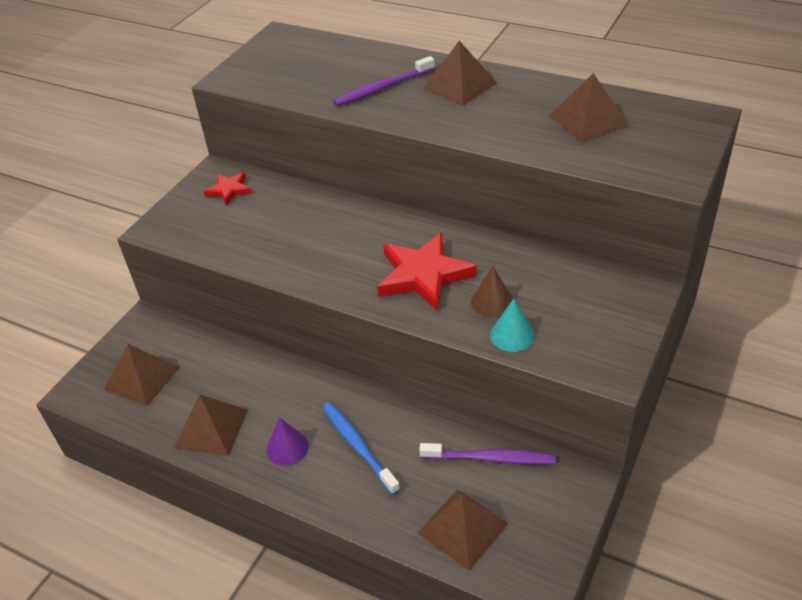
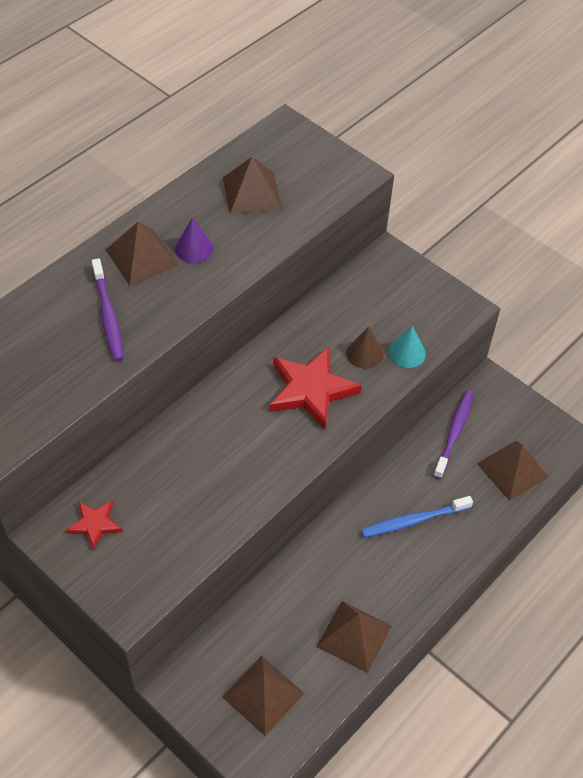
camera: 80 degrees left, 10 degrees up
(287, 448) = (398, 575): purple cone -> purple cone (194, 248)

